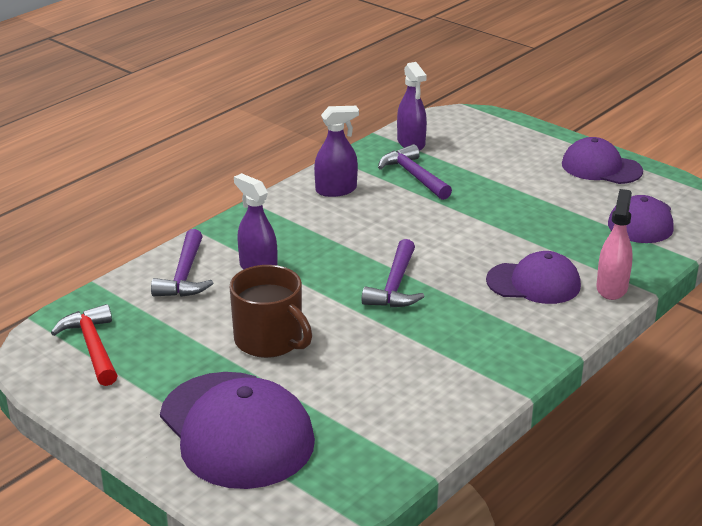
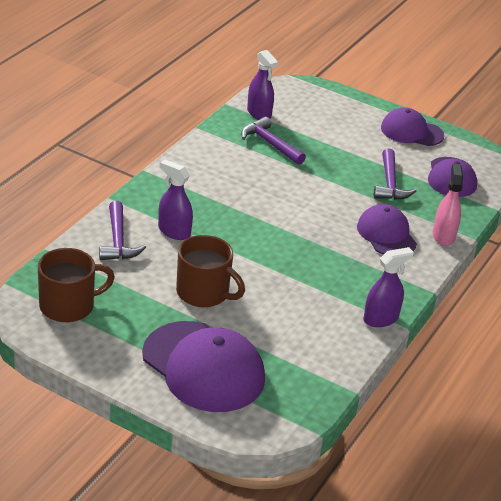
camera: 15 degrees left, 5 degrees up
(93, 347) = (68, 306): red hammer -> brown mug
(336, 190) = (213, 159): purple spray bottle -> purple spray bottle (381, 319)
(395, 286) = (284, 242): purple hammer -> purple hammer (390, 183)
(534, 283) = (386, 234): purple cap -> purple cap turned 105 degrees counterclockwise

